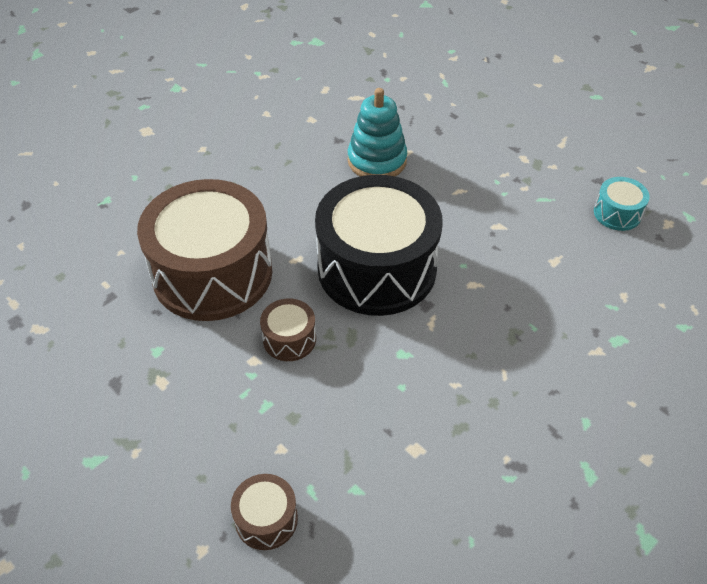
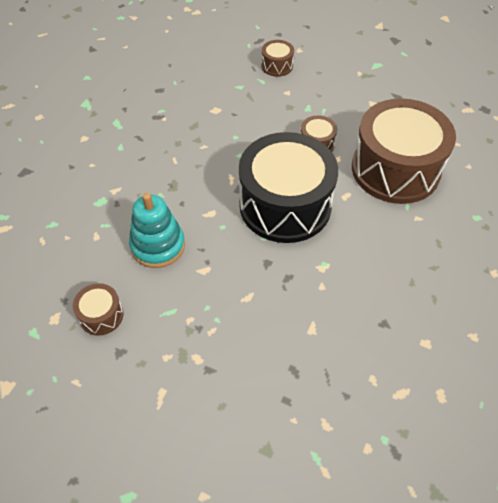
camera: 160 degrees right, 5 degrees up
(377, 161) = (335, 308): turquoise stacking toy -> turquoise stacking toy (158, 246)
(617, 213) = (101, 315): turquoise drum -> brown drum

